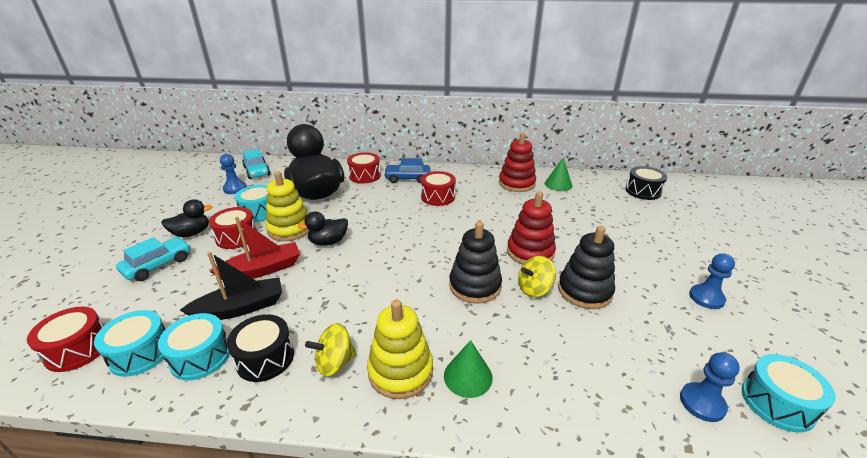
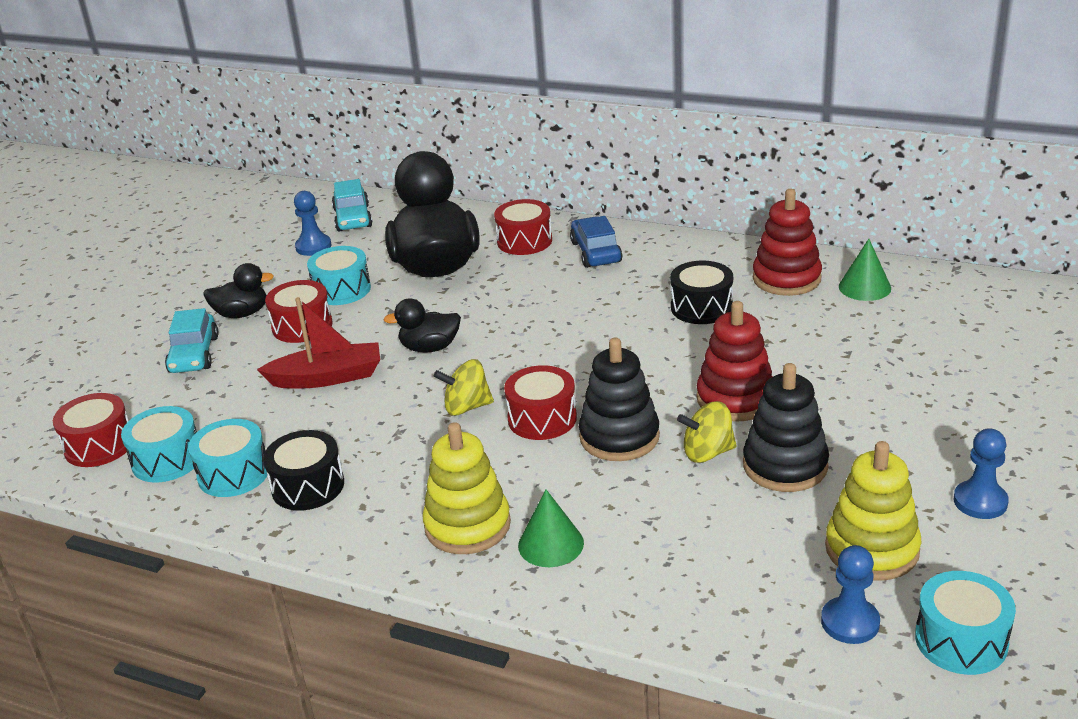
camera: 20 degrees right, 0 degrees up
(158, 265) = (194, 354): turquoise car -> turquoise car turned 120 degrees clockwise
(241, 308) = (290, 424): black boat -> none
(290, 229) = (379, 322): yellow stacking toy -> yellow stacking toy (872, 549)
(335, 362) = (389, 504): yellow spinning top -> yellow spinning top (467, 407)
(407, 178) = (595, 252): blue car -> blue car turned 60 degrees clockwise
(438, 197) = (632, 291): red drum -> red drum (542, 418)
(643, 191) = (1023, 316): black drum -> black drum (701, 307)

